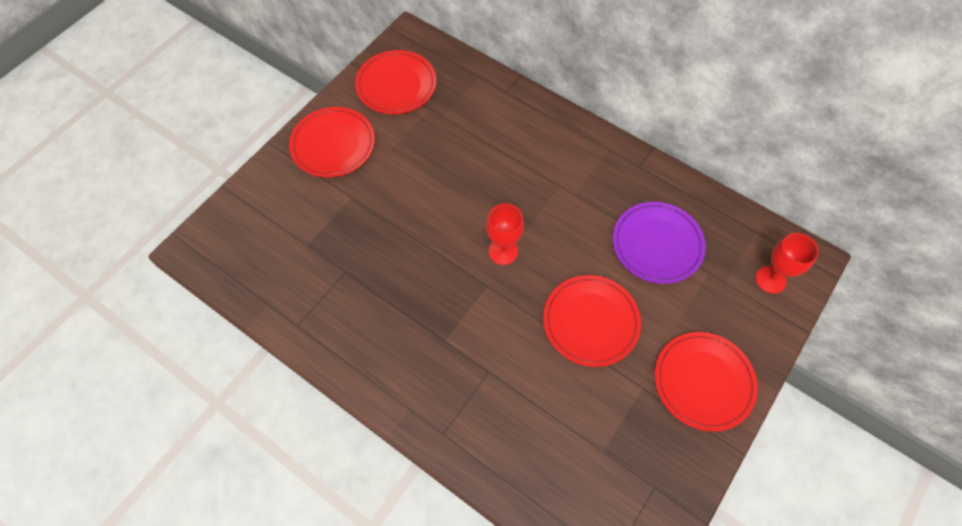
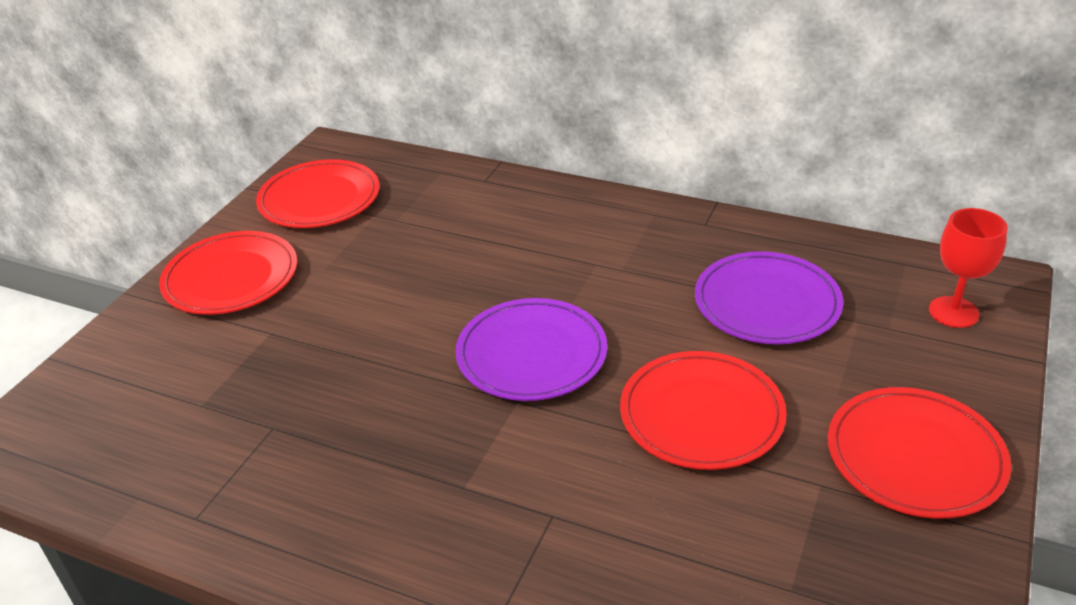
camera: 10 degrees left, 25 degrees down
(503, 251) = (531, 354): red goblet -> purple plate

